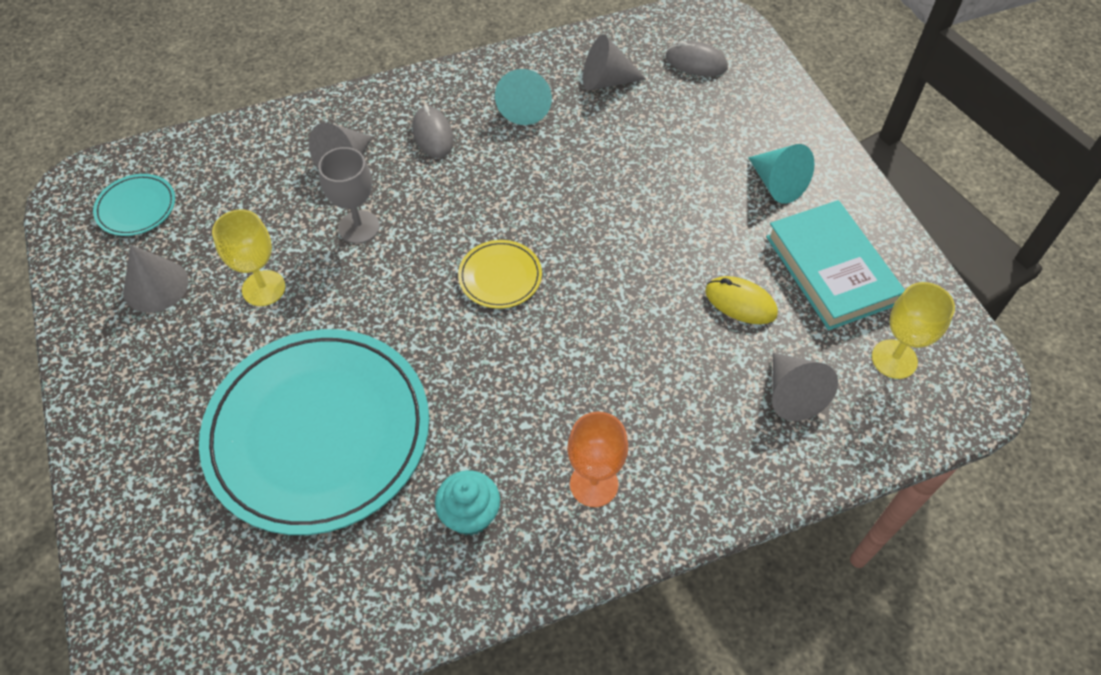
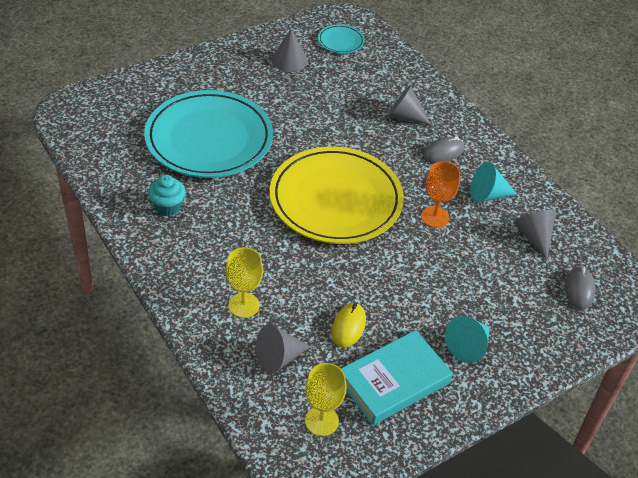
camera: 75 degrees right, 10 degrees down
(263, 288) = (299, 100): yellow goblet -> yellow goblet (244, 305)
(359, 227) = (355, 131): grey goblet -> none
(500, 276) = (336, 199): yellow plate -> yellow plate, size x2.42
(594, 484) = (195, 259): orange goblet -> orange goblet (435, 217)

